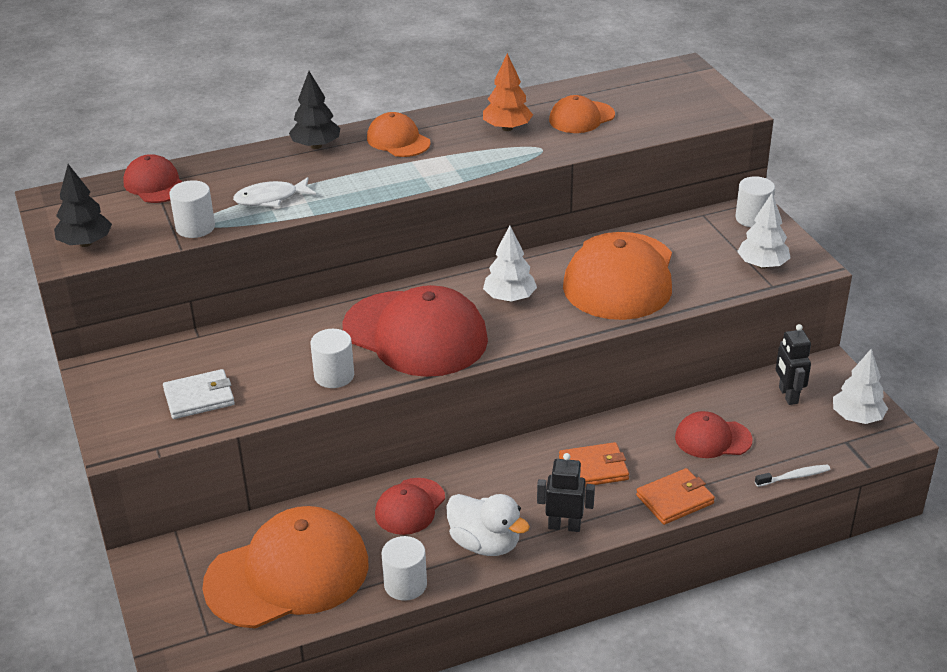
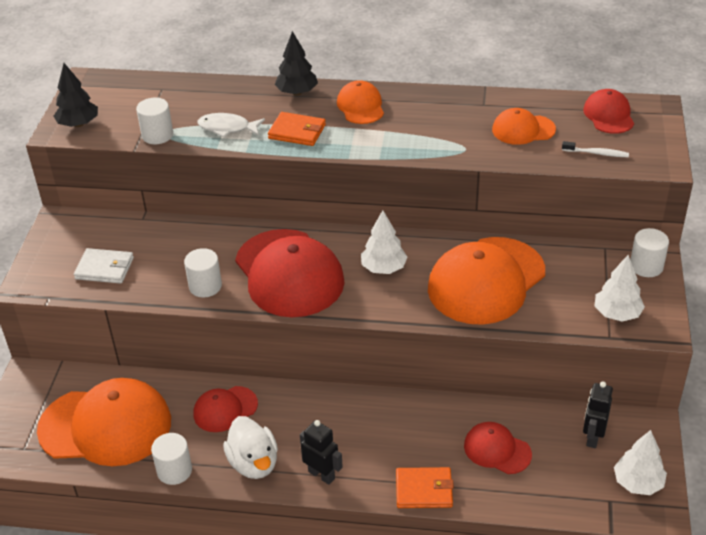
camera: 30 degrees right, 5 degrees up
(155, 184) = (161, 90): red cap -> red cap (608, 115)
(507, 128) = (454, 121): orange tree -> none
(593, 468) = (382, 435): orange wallet -> orange wallet (297, 132)
(794, 477) = (538, 513): white toothbrush -> white toothbrush (597, 153)

